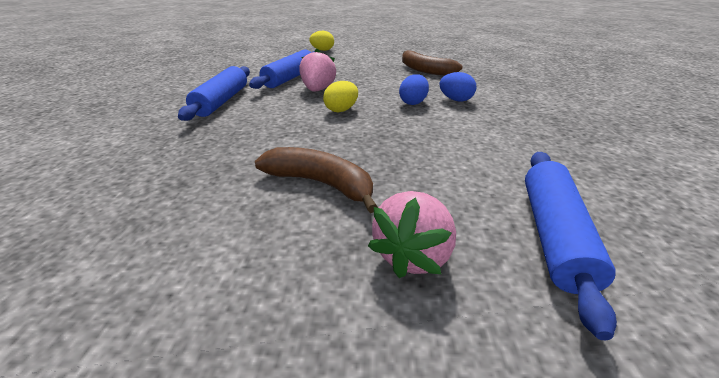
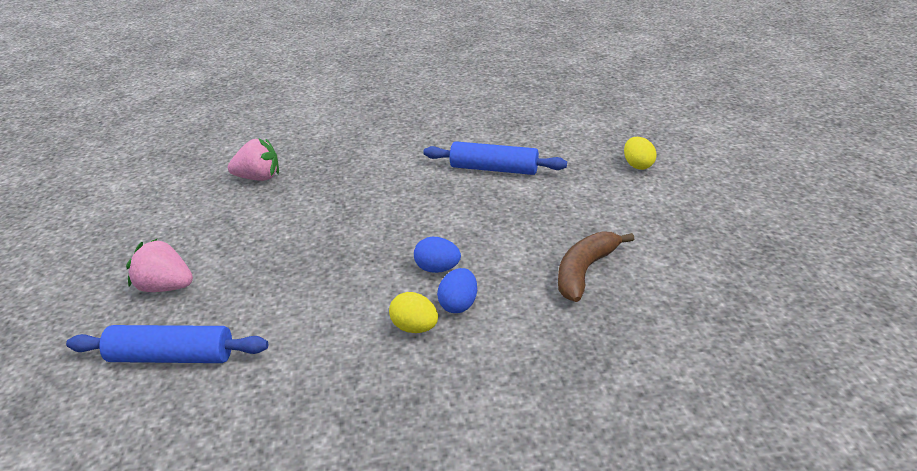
camera: 80 degrees right, 0 degrees up
(222, 101) = (407, 150): blue rolling pin -> none
(318, 90) = (458, 195): pink strawberry -> pink strawberry (258, 178)
(321, 183) = (253, 236): brown banana -> none
(341, 110) = (401, 221): yellow egg -> yellow egg (414, 328)

